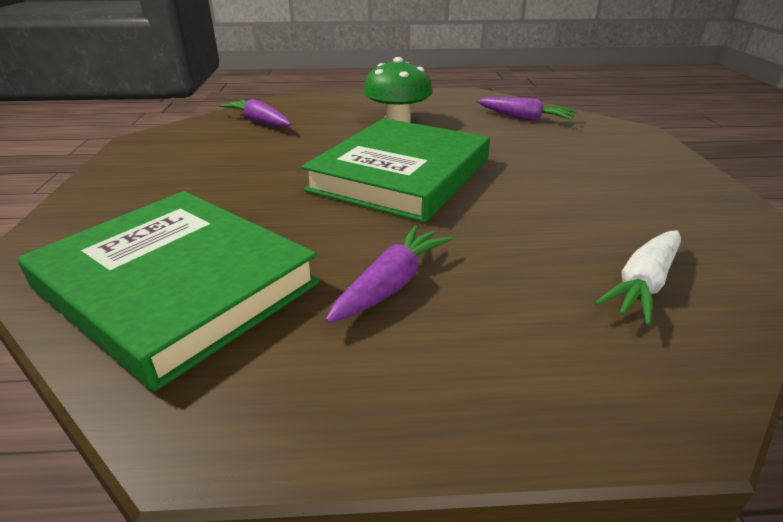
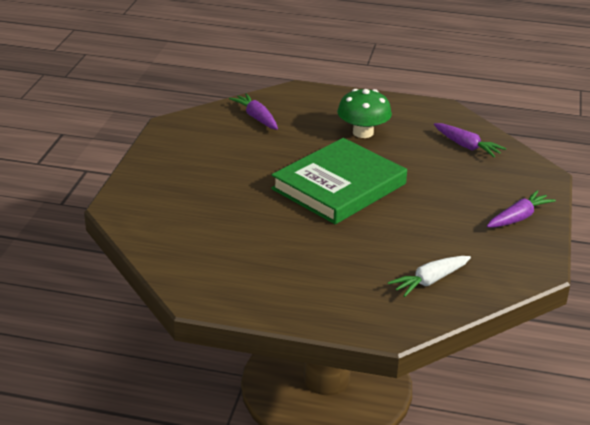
camera: 15 degrees right, 0 degrees up
(176, 285) = (191, 237): green book -> none
(391, 284) = (298, 256): purple carrot -> purple carrot (518, 217)

